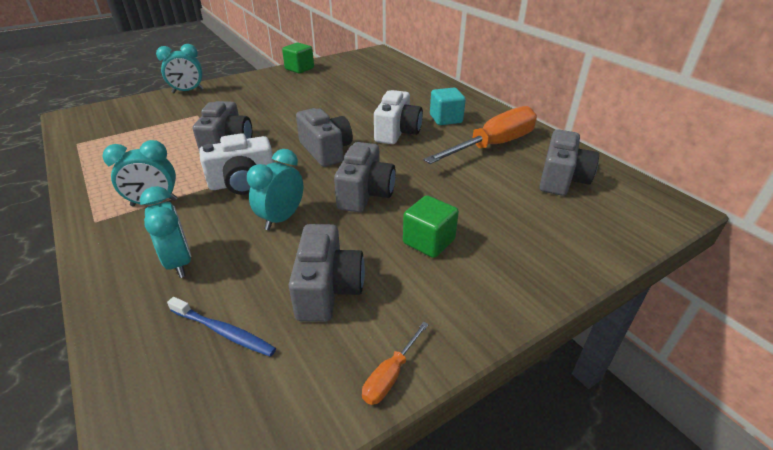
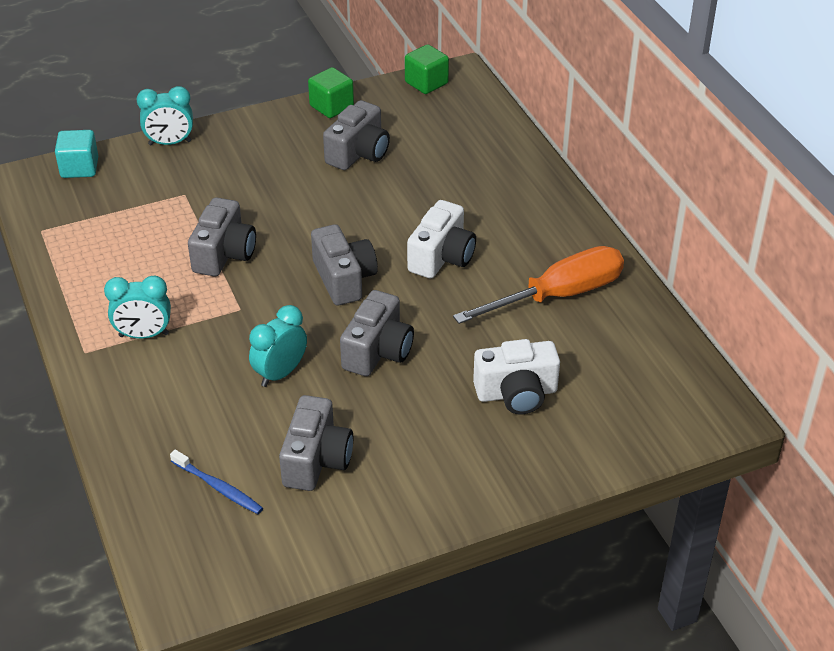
camera: 10 degrees right, 5 degrees up
(179, 262) = (175, 413): turquoise clock -> none
(243, 183) = (241, 318): white camera -> white camera (516, 393)
(390, 375) = (356, 543): orange screwdriver -> none
(429, 241) = (430, 422): green cube -> green cube (426, 83)
(446, 119) = (514, 240): turquoise cube -> turquoise cube (79, 168)
(562, 179) = (618, 359): grey camera -> grey camera (358, 153)

